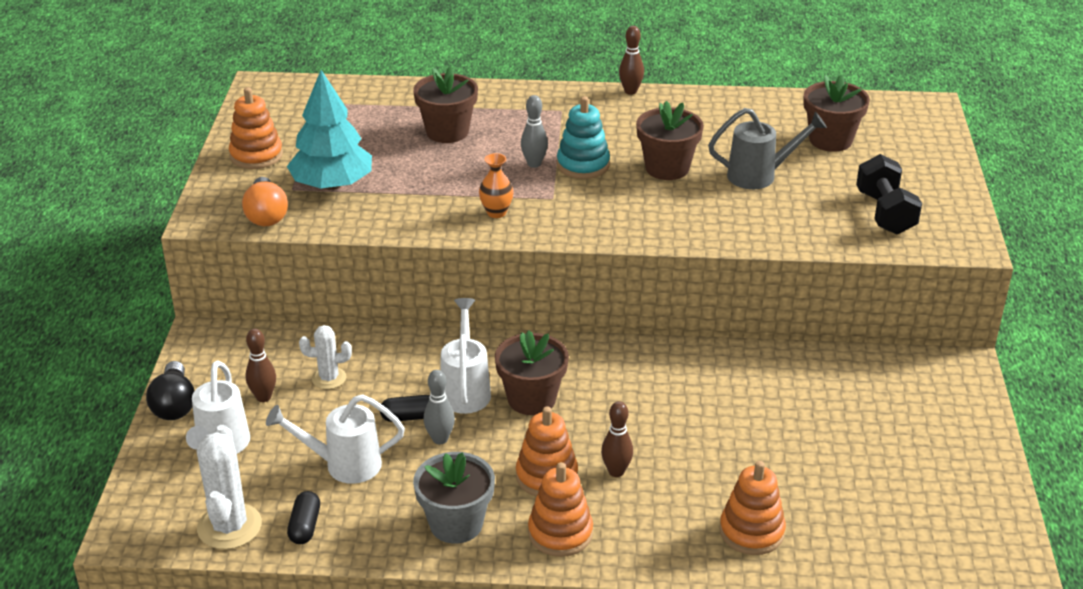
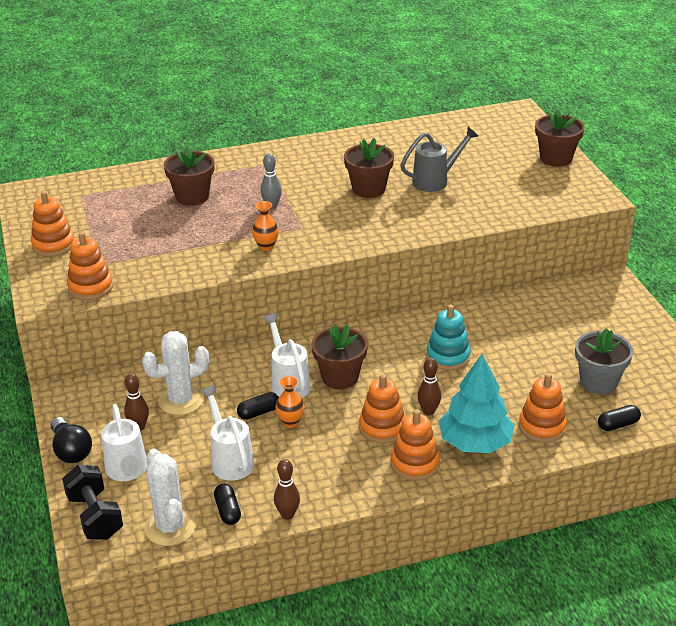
camera: 20 degrees left, 0 degrees up
(266, 215) = (91, 287): orange light bulb -> orange stacking toy
(329, 378) = (181, 400): white cactus -> white cactus, size x1.65
(332, 184) = (128, 253): turquoise tree -> turquoise tree (475, 442)
(343, 465) = (230, 459): white watering can -> white watering can turned 90 degrees clockwise
(440, 439) = (290, 422): grey bowling pin -> orange vase
(456, 524) = (338, 478): grey flower pot -> grey flower pot (598, 382)
(583, 165) = (307, 199): turquoise stacking toy -> turquoise stacking toy (448, 356)
(630, 91) = (309, 140): brown bowling pin -> brown bowling pin (287, 514)
(830, 140) = (468, 147): brown flower pot -> brown flower pot (556, 158)
(856, 557) = (618, 425): none -> black capsule
(885, 213) = (534, 188): black dumbbell -> black dumbbell (95, 516)

